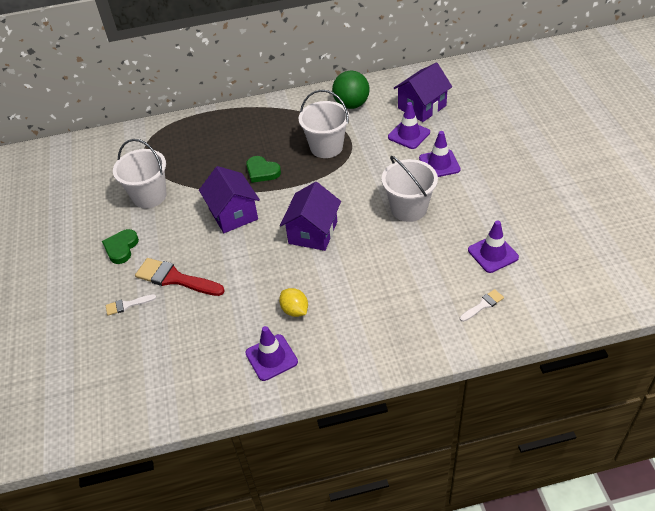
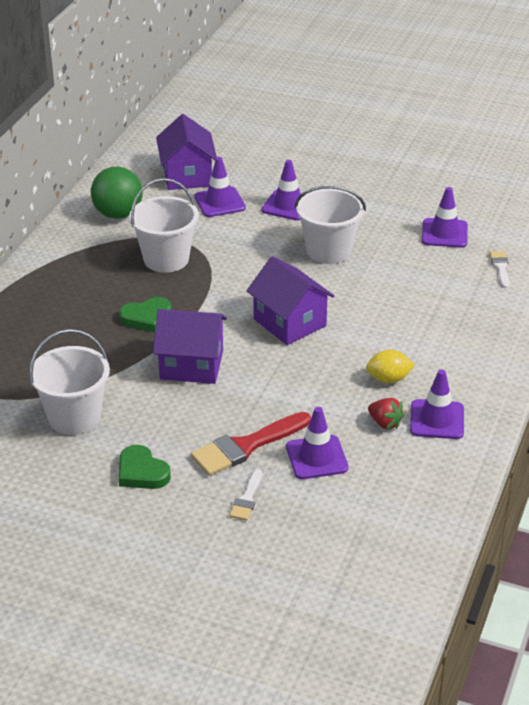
camera: 60 degrees left, 10 degrees down
(187, 316) = (316, 457): none -> purple traffic cone
(247, 332) = (385, 423): none -> red strawberry

